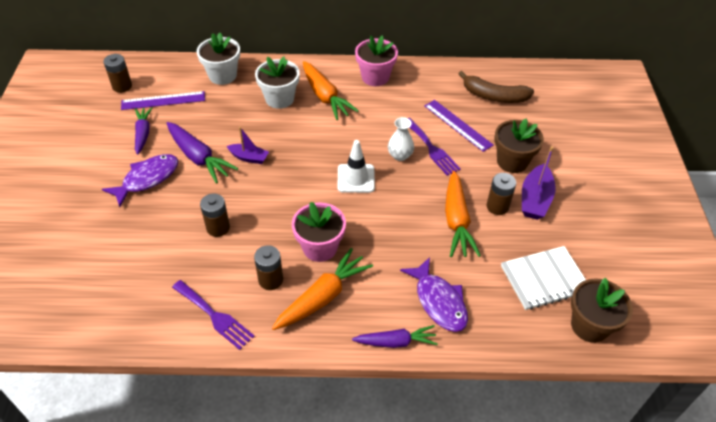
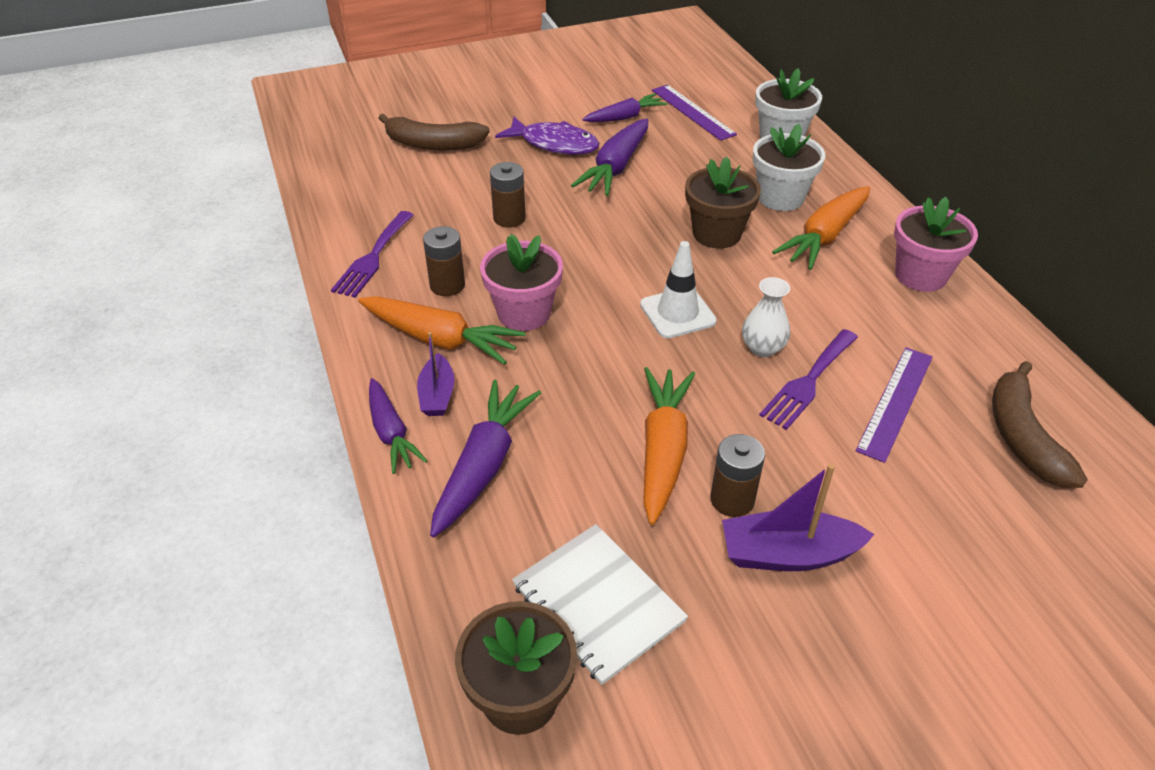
camera: 70 degrees right, 5 degrees down
(93, 247) = (433, 144): none -> brown banana
(122, 86) = (691, 78): brown battery -> none
(249, 158) = (645, 206): purple boat -> purple boat (437, 395)
(439, 301) = (484, 465): purple fish -> purple carrot
(456, 221) = (663, 450): orange carrot -> orange carrot turned 120 degrees clockwise
(512, 161) = (863, 499): brown flower pot -> brown flower pot (716, 234)

